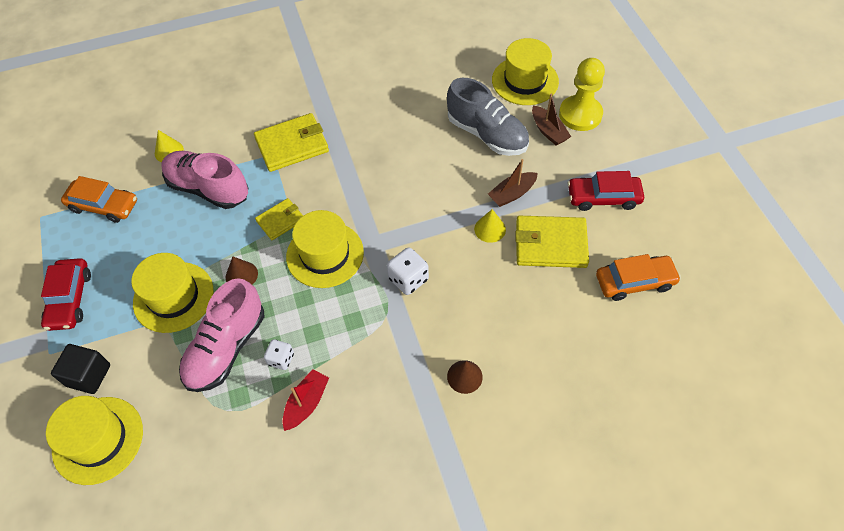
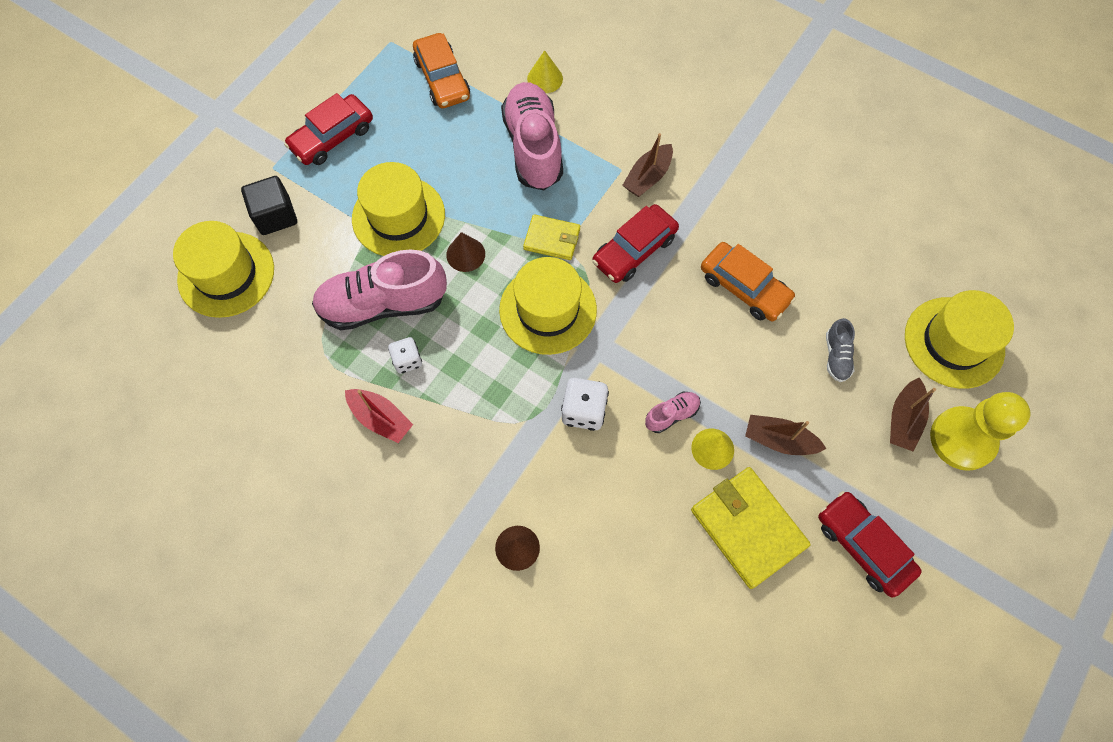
camera: 50 degrees right, 10 degrees up
(292, 145) = (647, 177): yellow wallet -> brown boat
(306, 403) = (381, 418): red boat -> red boat turned 45 degrees clockwise
(331, 183) = (634, 250): none -> red car
(451, 235) = (671, 415): none -> pink shoe
(487, 134) = (836, 356): grey shoe -> grey shoe, size x0.45
(634, 282) = (775, 656): orange car -> orange car (744, 287)

